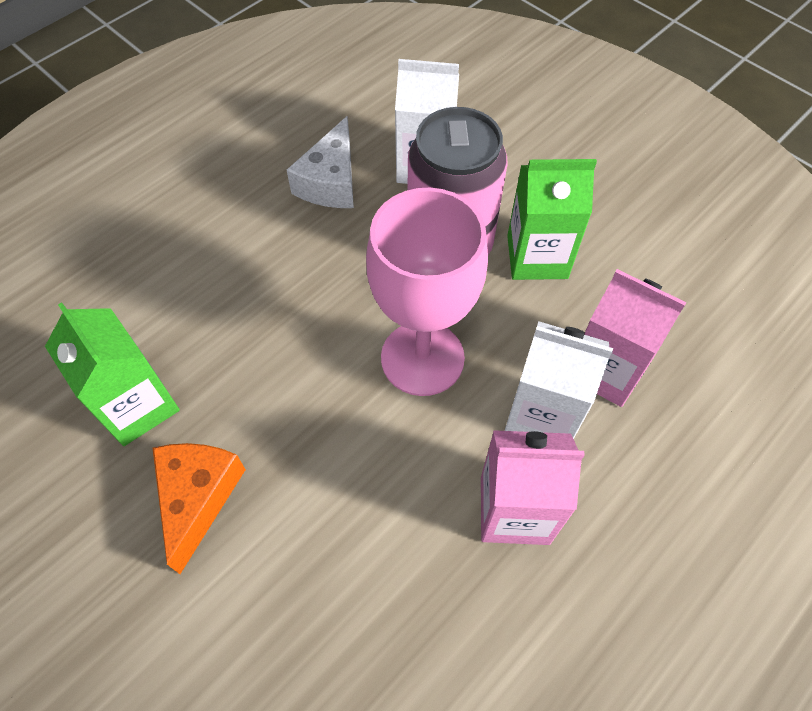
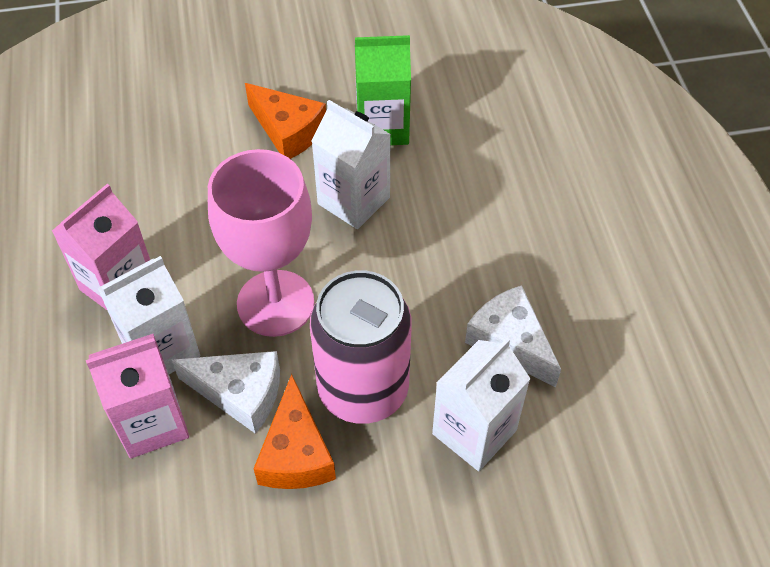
camera: 125 degrees right, 5 degrees down
(258, 370) = (353, 200): none -> white carton
(526, 325) = (240, 394): none -> white cheese
(537, 257) = (295, 453): green carton -> orange cheese

